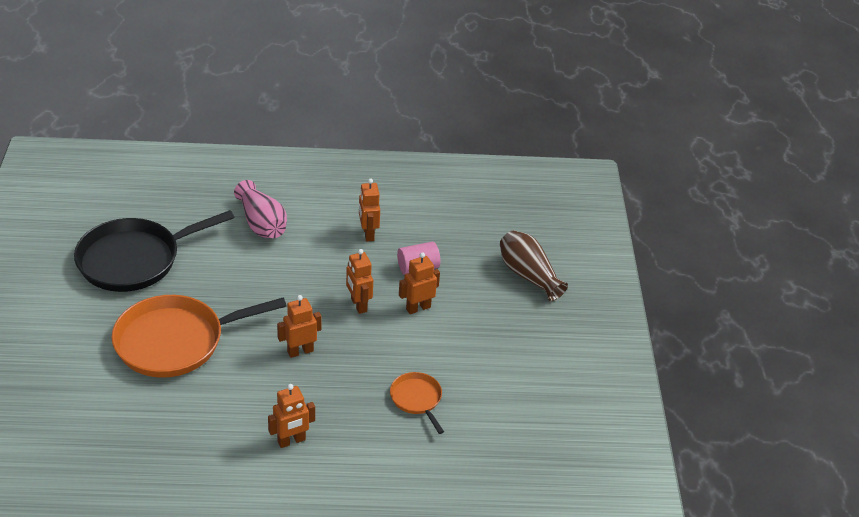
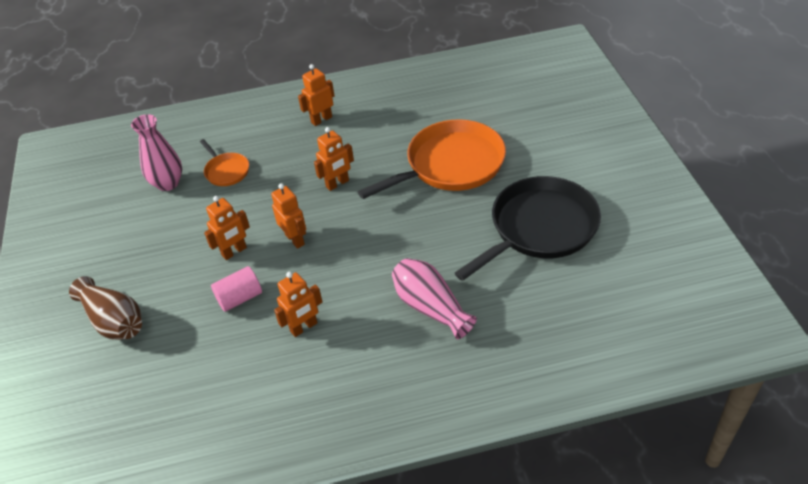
camera: 175 degrees right, 5 degrees up
(368, 234) = (304, 327): orange robot -> orange robot turned 75 degrees clockwise
(484, 401) = (168, 183): none -> pink vase

